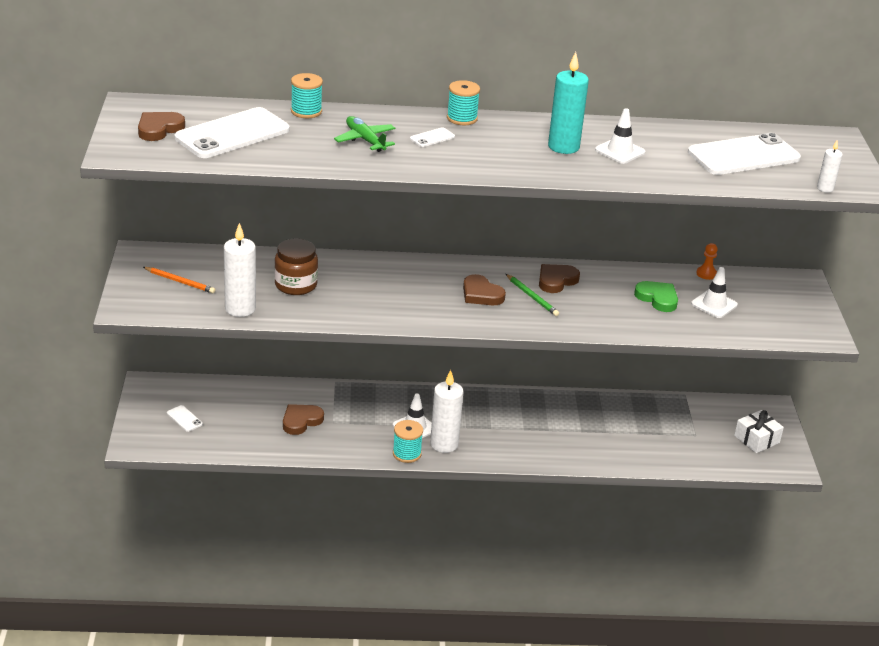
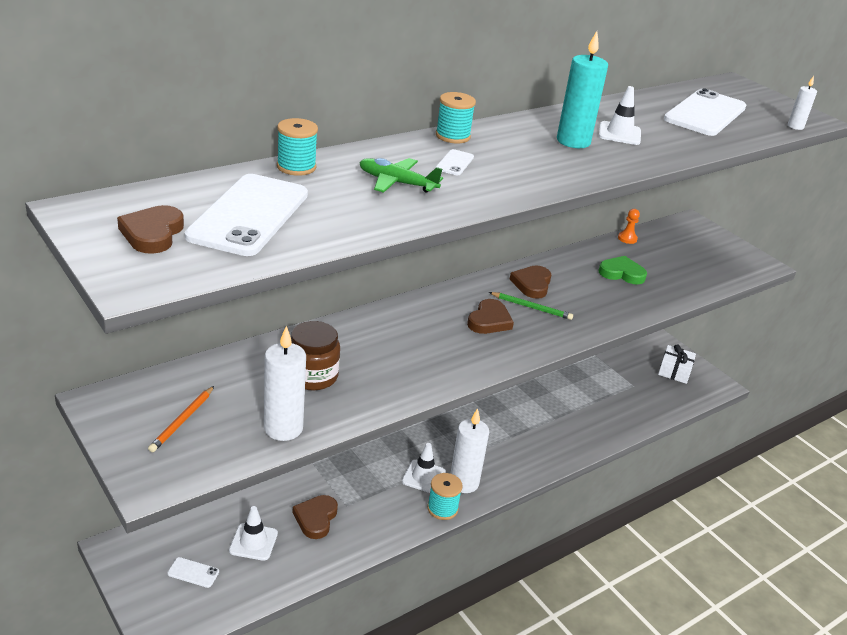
camera: 35 degrees left, 0 degrees up
(180, 281) = (182, 421): orange pencil -> orange pencil turned 120 degrees clockwise
(481, 294) = (489, 321): brown heart -> brown heart turned 75 degrees counterclockwise
(714, 304) = (664, 264): white traffic cone -> white traffic cone (253, 542)

